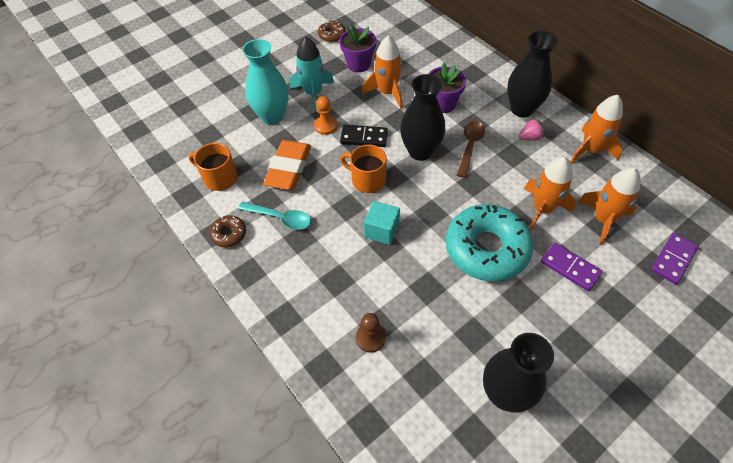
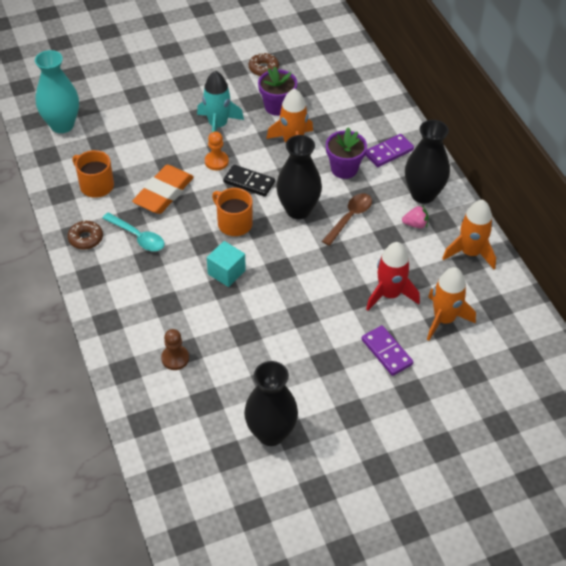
camera: 15 degrees right, 5 degrees down
(272, 116) = (168, 139): turquoise vase -> turquoise vase (62, 125)
(486, 249) = (316, 314): turquoise donut -> none
(542, 209) = (389, 294): orange rocket -> red rocket
(673, 259) = (491, 372): purple domino -> purple domino (389, 152)

